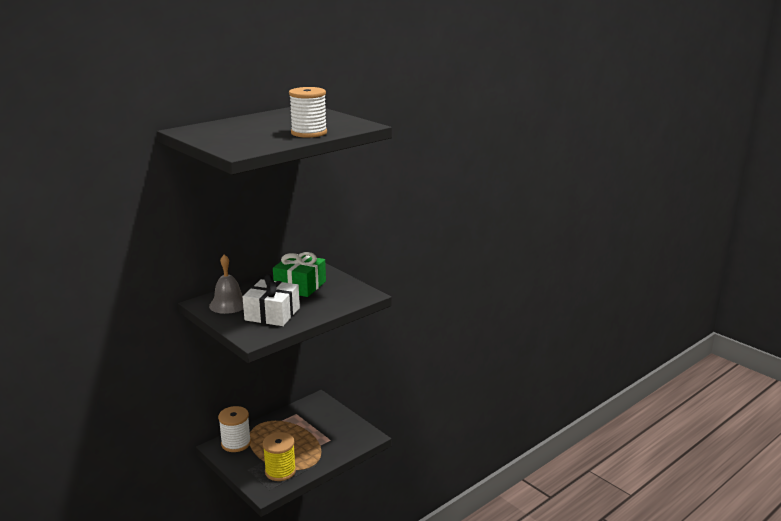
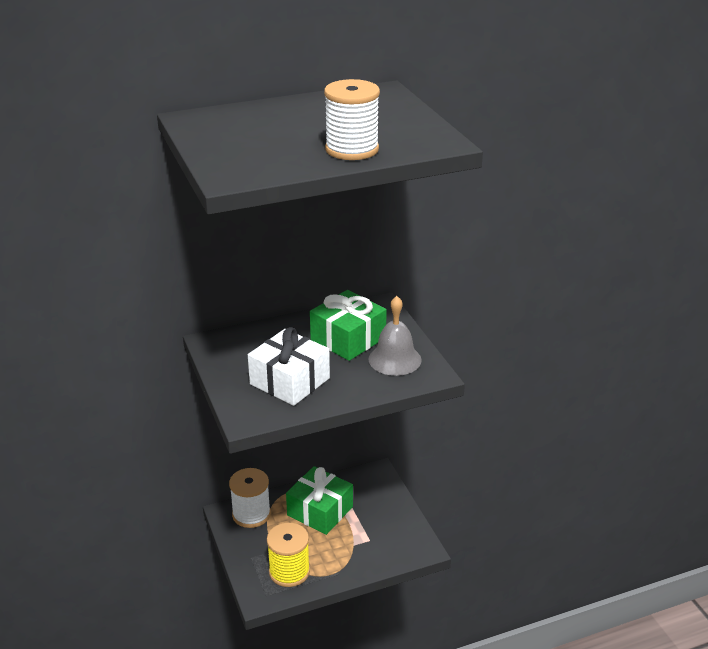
camera: 20 degrees right, 10 degrees up
(228, 304) = (242, 352): grey bell -> grey bell (395, 359)
(286, 430) = (320, 511): none -> green gift

